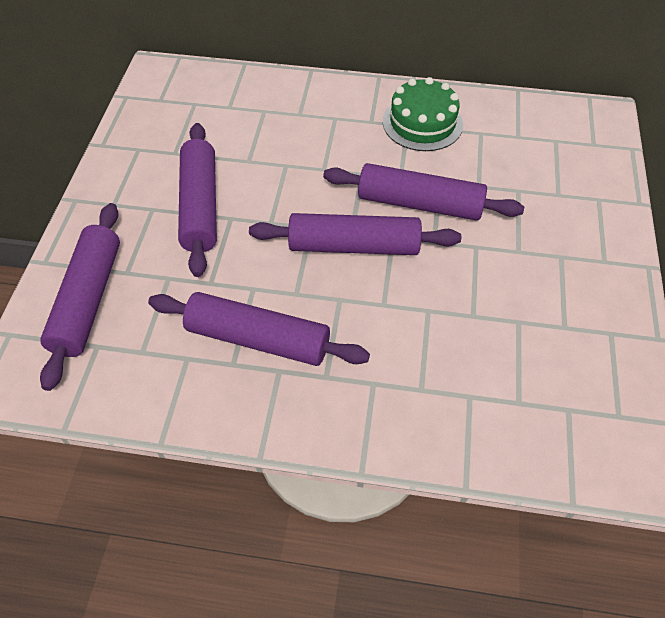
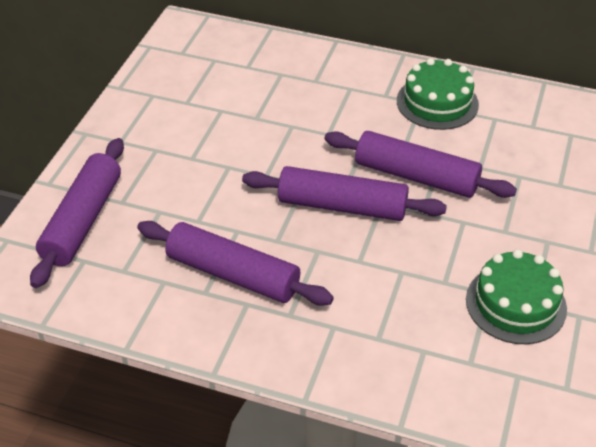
camera: 10 degrees right, 10 degrees down
(200, 206) = (202, 153): purple rolling pin -> none
(547, 329) = (515, 304): none -> green cake

